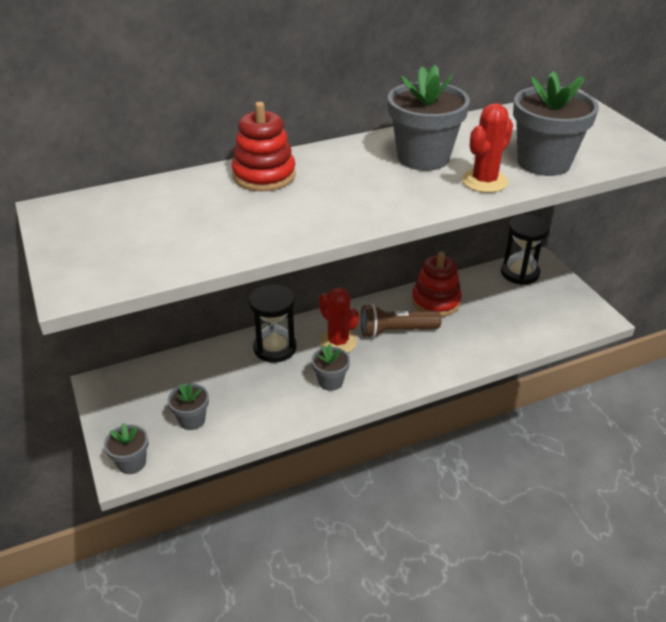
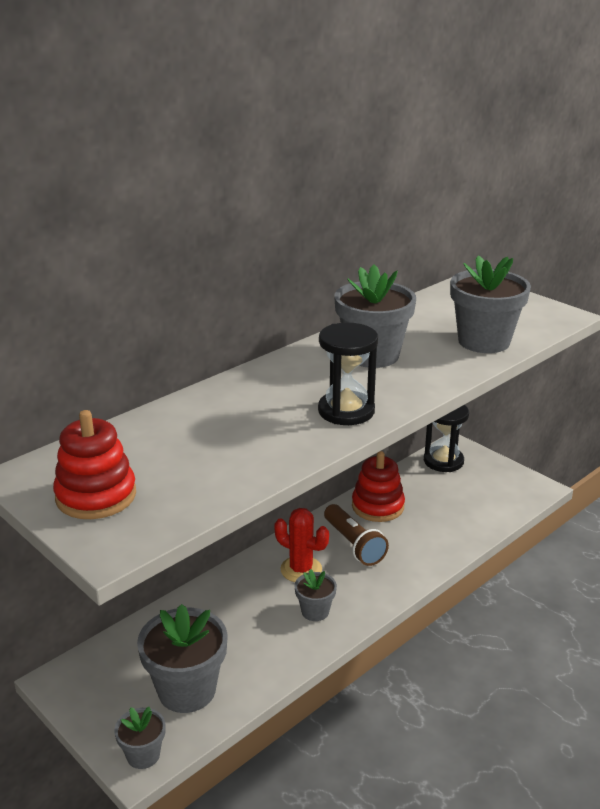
camera: 20 degrees left, 10 degrees down
(192, 420) = (187, 690): grey flower pot -> grey flower pot, size x1.88
(264, 175) = (229, 399): red stacking toy -> red stacking toy (96, 496)
(275, 348) = (237, 592): black hourglass -> black hourglass (346, 411)
(396, 331) = (354, 545): brown flashlight -> brown flashlight turned 90 degrees counterclockwise
(484, 181) = (444, 367): red cactus -> none

